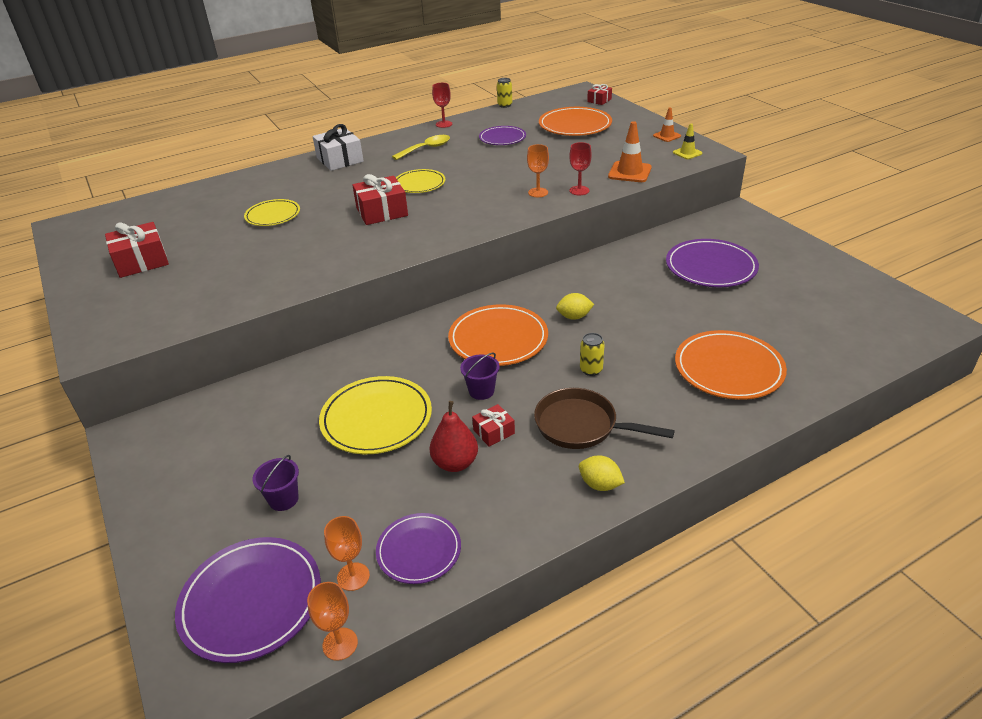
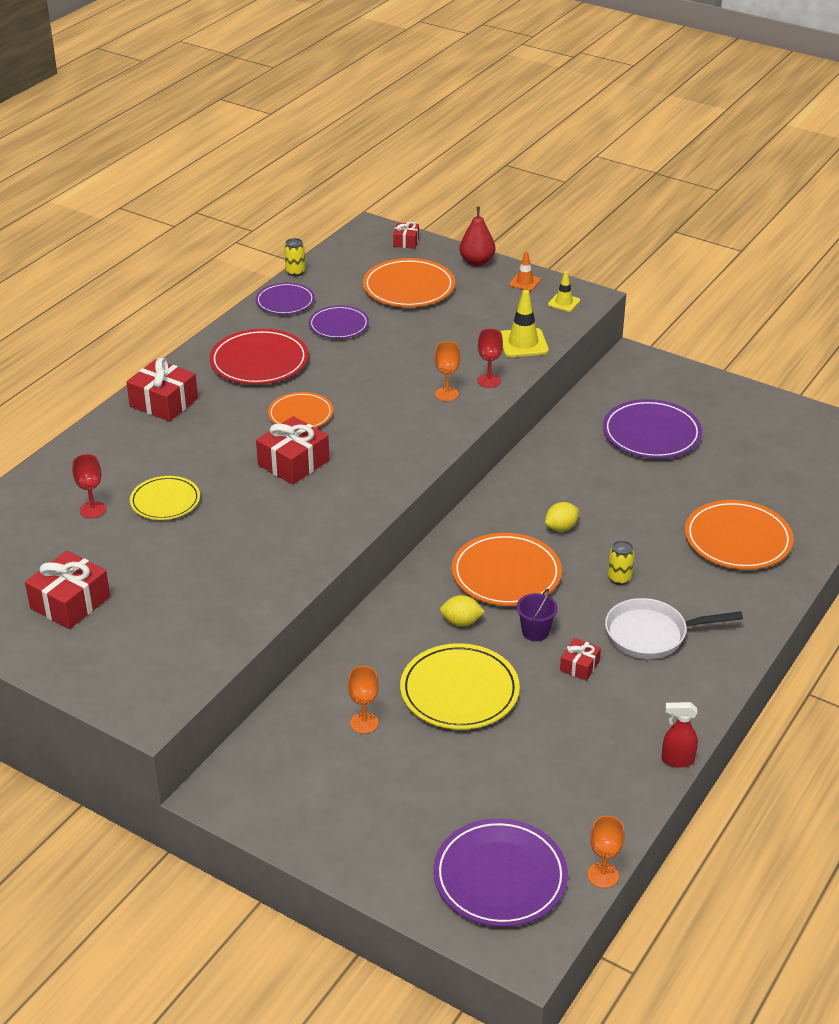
camera: 30 degrees left, 0 degrees up
(283, 499) = (444, 791): purple bucket -> none
(340, 159) = (164, 402): white gift -> red gift
(353, 576) = (567, 826): orange goblet -> orange goblet (364, 723)
(419, 184) = (300, 414): yellow plate -> orange plate
(419, 550) = (602, 786): purple plate -> purple plate (285, 302)
(426, 149) = (259, 361): yellow spoon -> red plate
(444, 124) = (245, 318): red goblet -> red goblet (93, 510)
(455, 463) = (569, 705): red pear -> red pear (477, 262)
(510, 553) = (677, 760): none -> red spray bottle
(581, 426) = (651, 634): brown pan -> white pan
(600, 484) = (705, 680): yellow lemon -> yellow lemon (461, 622)
(629, 172) = (523, 343): orange traffic cone -> yellow traffic cone

